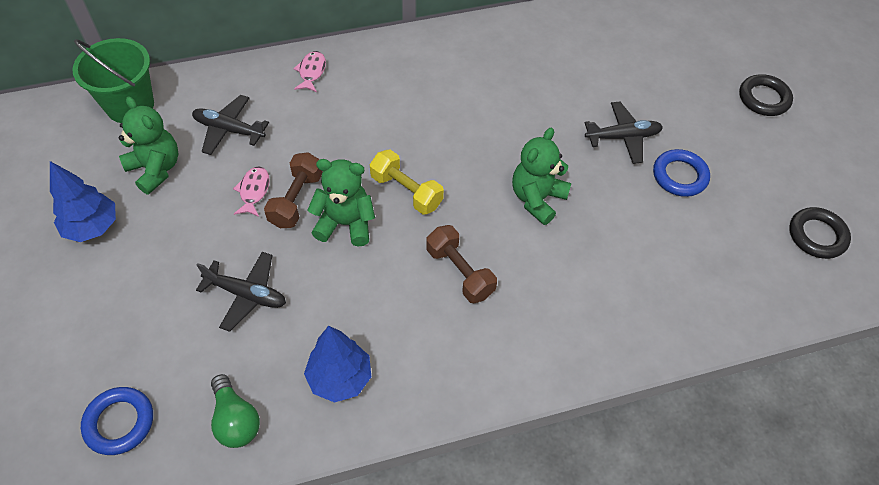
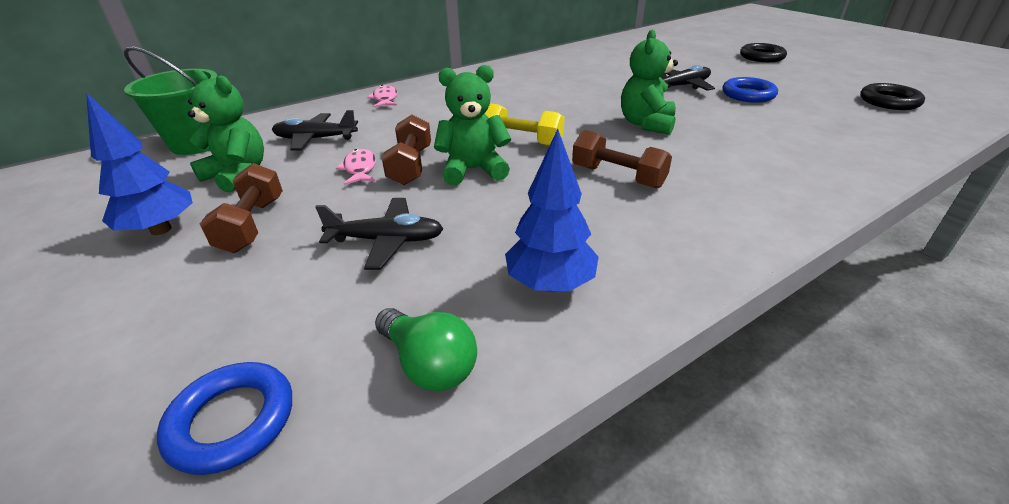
camera: 15 degrees left, 20 degrees down
(157, 242) = (252, 224): none -> brown dumbbell

